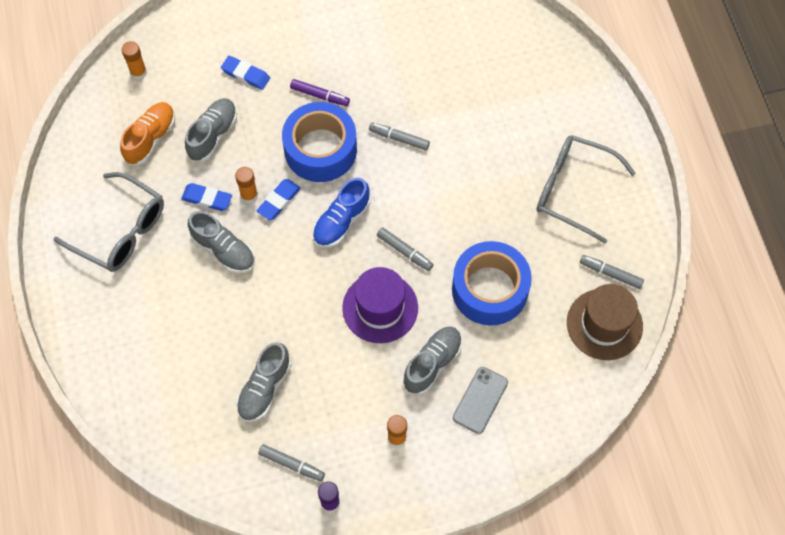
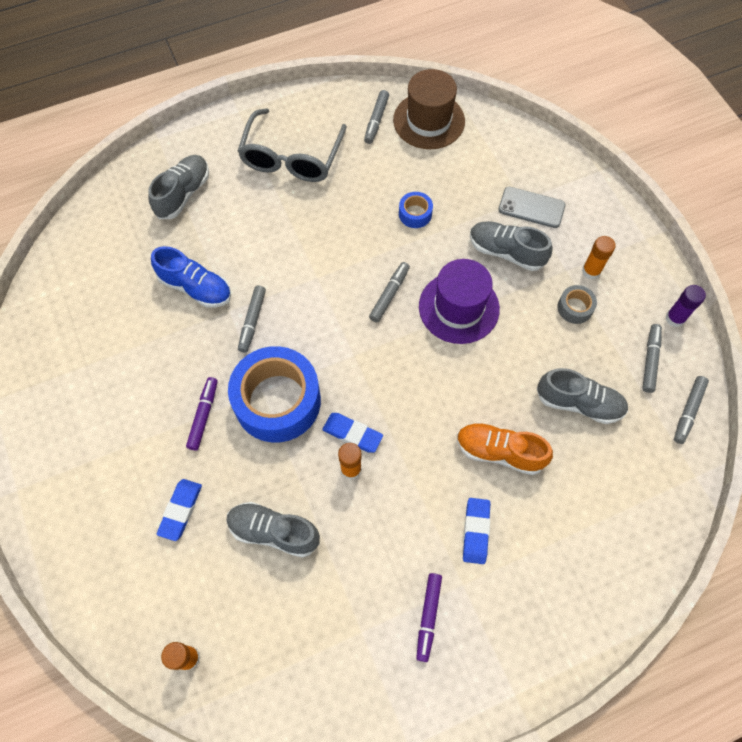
camera: 100 degrees left, 0 degrees up
(121, 231) = (428, 617): grey glasses -> purple marker
(150, 138) = (289, 613): orange shoe -> orange shoe (499, 452)
(207, 199) = (364, 518): blue eraser -> blue eraser (476, 531)
(223, 250) = (427, 483): grey shoe -> grey shoe (183, 194)
(234, 483) = (688, 411): none -> grey marker
(341, 221) = (366, 362): blue shoe -> blue shoe (196, 287)
(360, 411) = (575, 308): none -> grey tape
(489, 289) = (415, 214): blue tape -> blue tape, size x0.43

